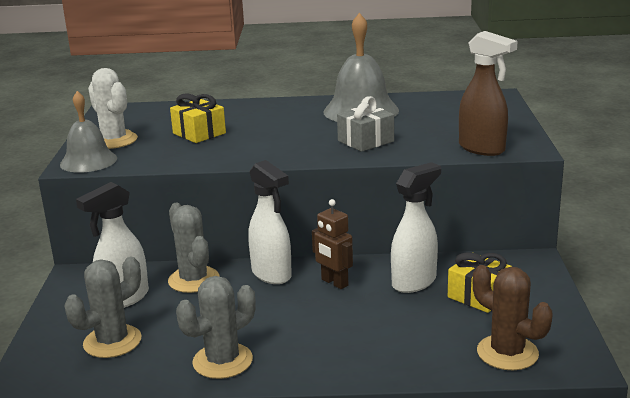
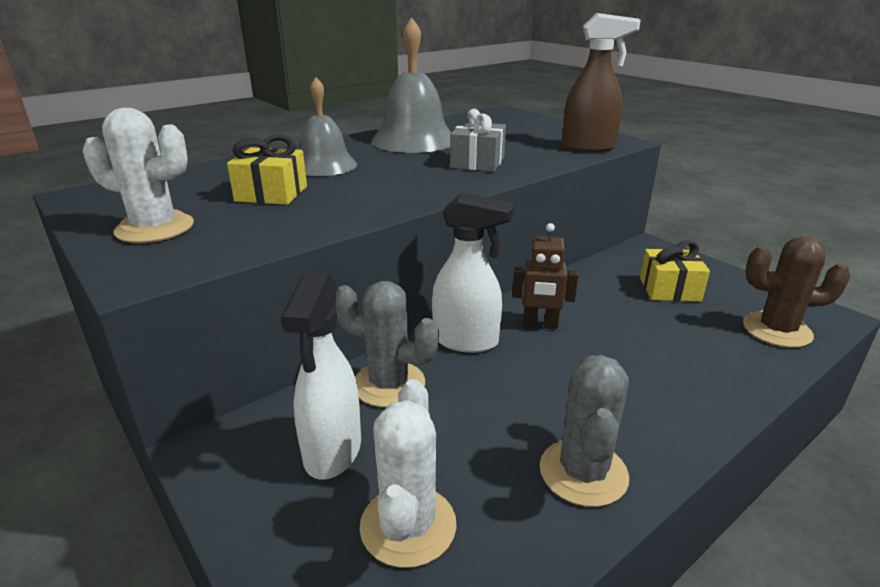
camera: 40 degrees left, 5 degrees up
(88, 161) = (158, 263): grey bell -> grey bell (324, 165)
(112, 341) = (408, 525): grey cactus -> white cactus
(414, 282) = (603, 297): white spray bottle -> none

